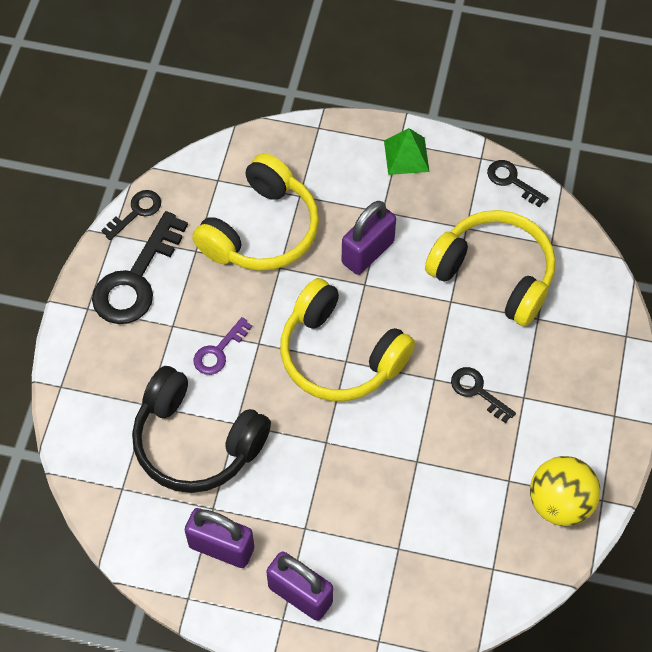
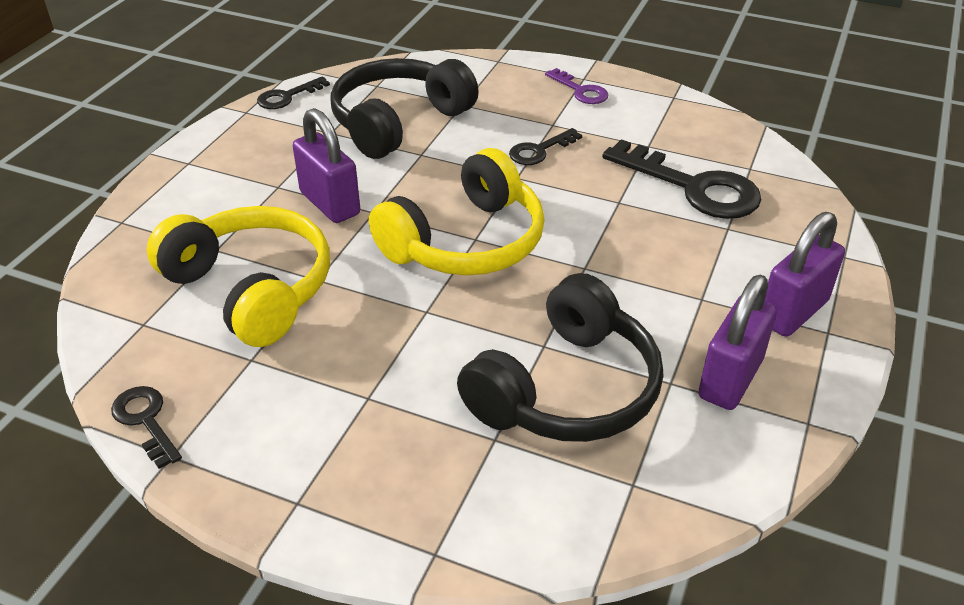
camera: 80 degrees left, 20 degrees down
(136, 279) = (270, 433): black key -> black key (693, 187)
(218, 351) = (427, 351): purple key -> purple key (580, 91)
(406, 156) = (210, 159): green pyramid -> none
(494, 274) = (398, 122): yellow headphones -> black headphones
(560, 503) = (676, 119): yellow ball -> none

